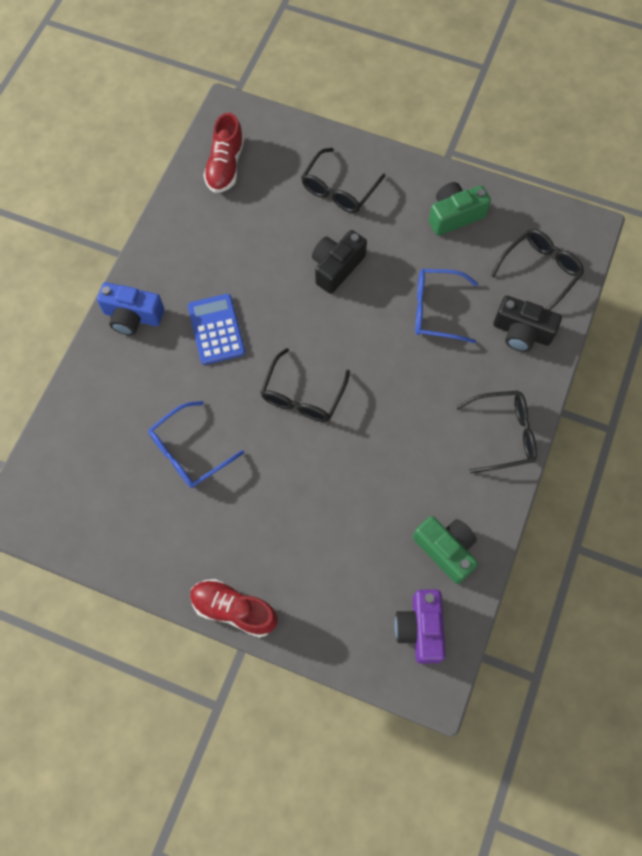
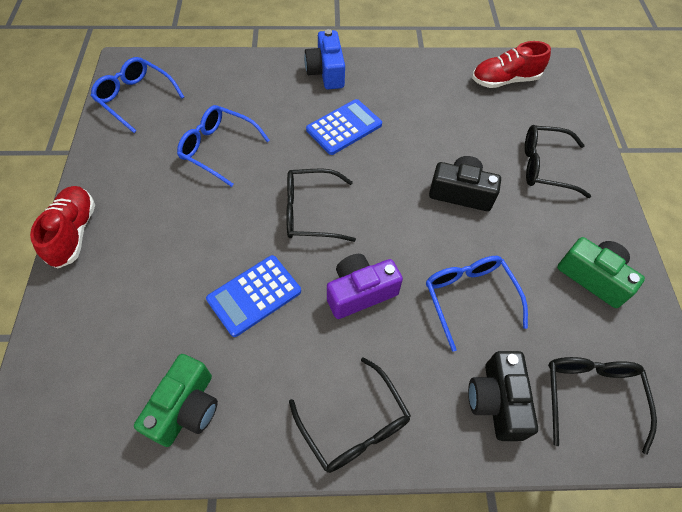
camera: 65 degrees right, 10 degrees down
(75, 515) = (135, 98): none -> blue glasses
(368, 469) = (254, 295): none -> blue calculator
(420, 629) = (84, 412): purple camera -> purple camera (360, 292)
(540, 271) = (590, 395): black glasses -> black glasses turned 105 degrees counterclockwise

